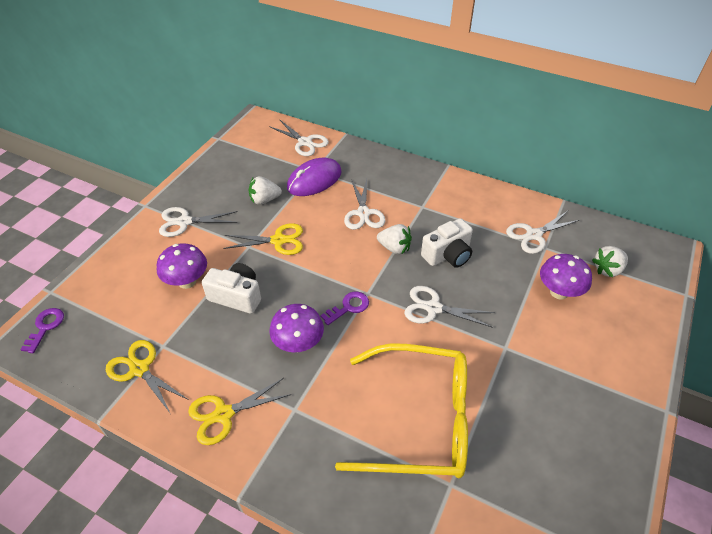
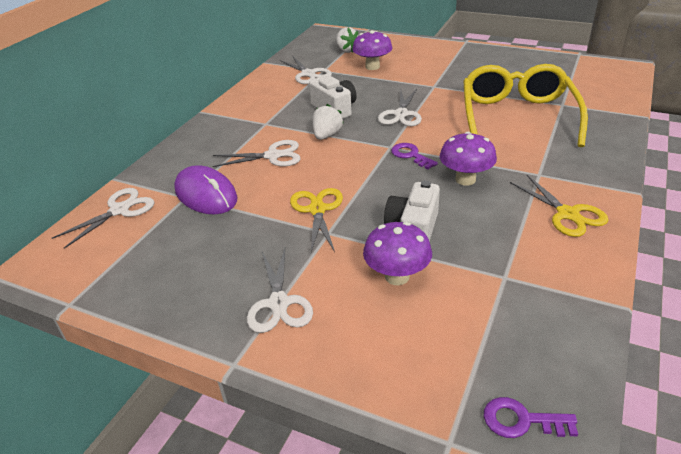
camera: 90 degrees left, 10 degrees down
(139, 369) = (545, 289): yellow scissors -> none
(264, 200) = (239, 231): white strawberry -> none

